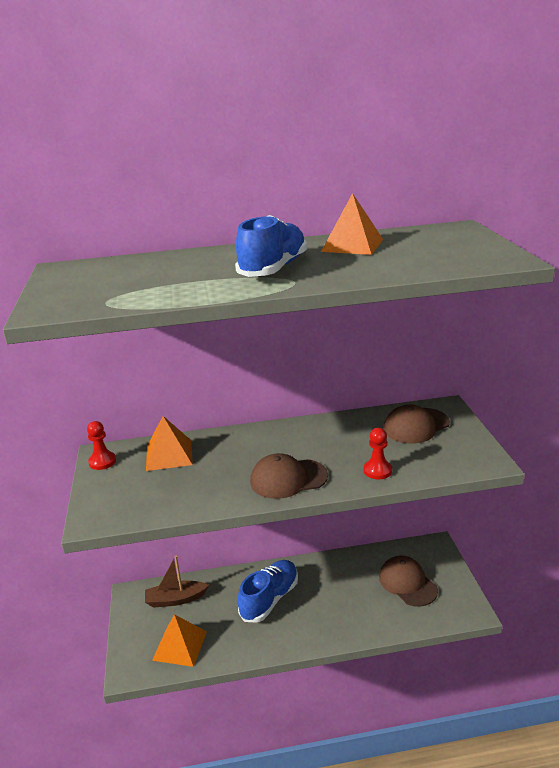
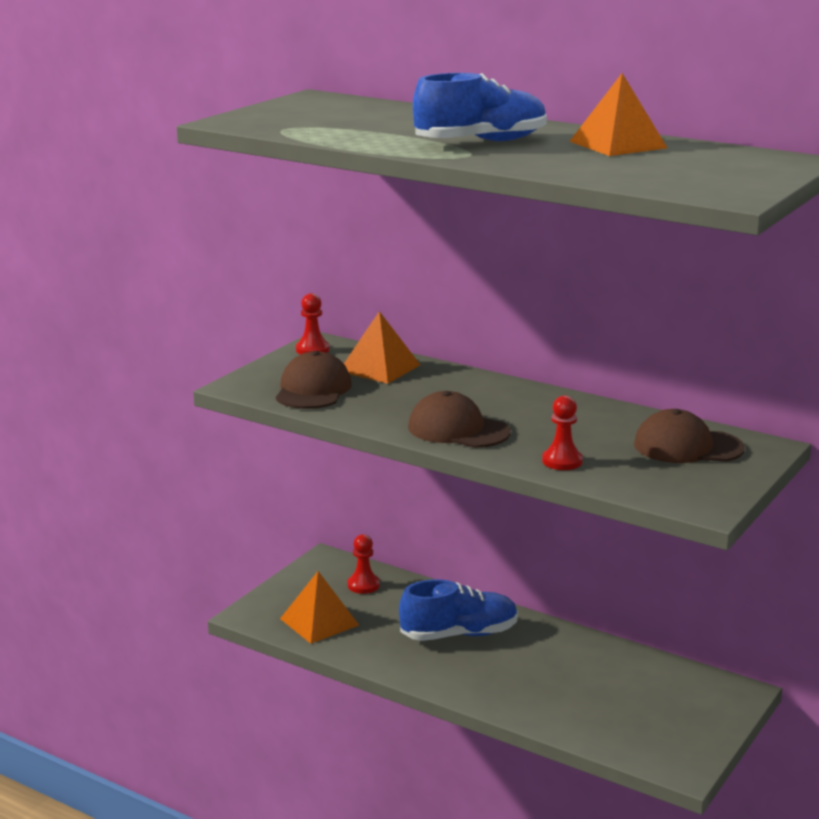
camera: 40 degrees right, 5 degrees down
(176, 599) = (363, 585): brown boat -> red pawn
(407, 583) = (642, 704): brown cap -> brown cap (313, 390)

